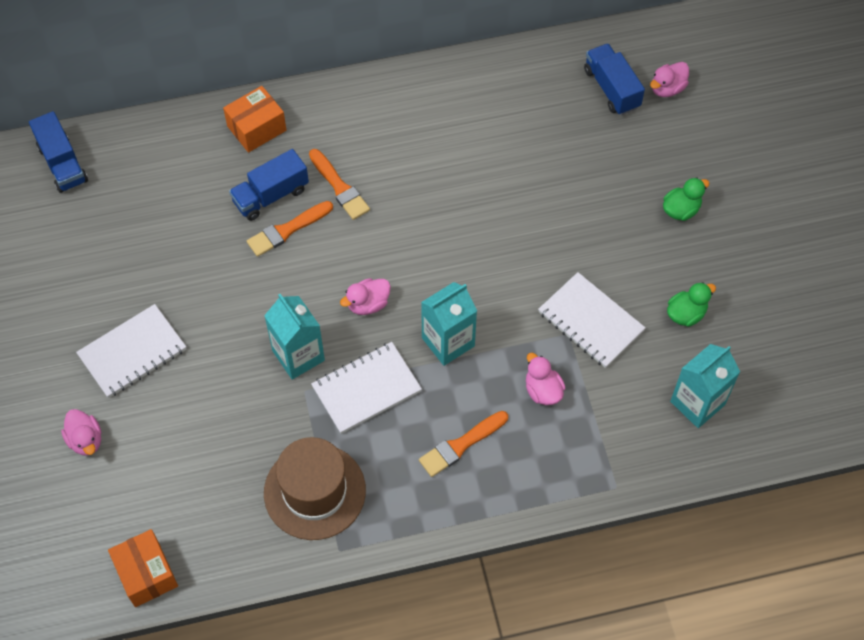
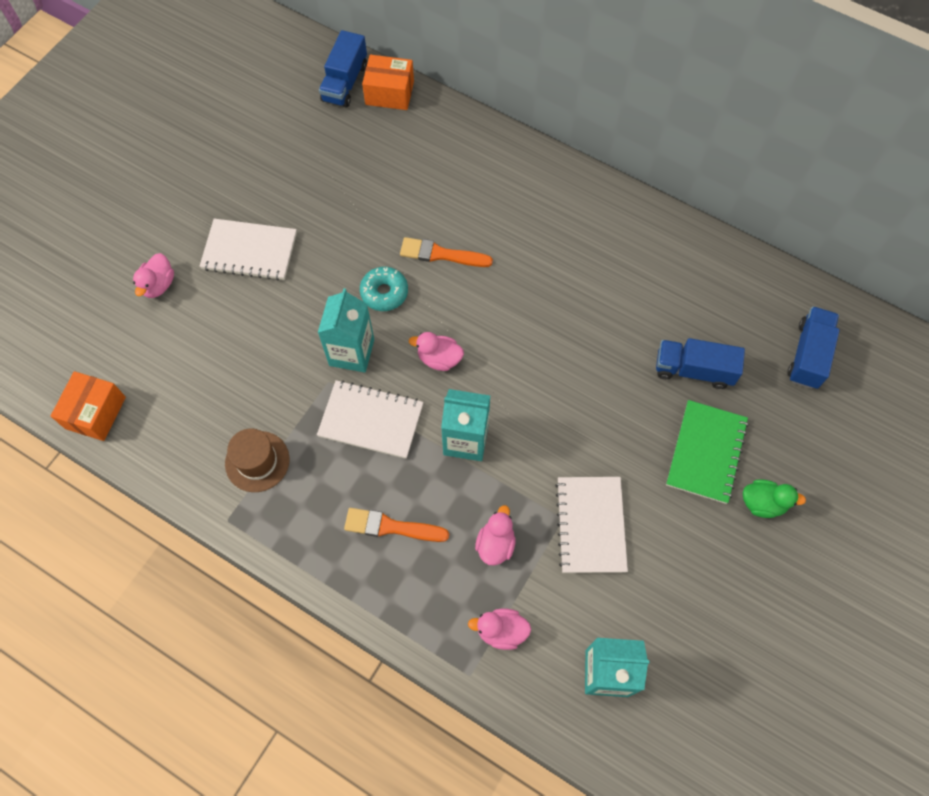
camera: 45 degrees right, 5 degrees up
(256, 128) = (499, 162): orange box -> orange box (389, 93)
(271, 195) = (456, 219): blue truck -> blue truck (693, 370)
(275, 293) = (384, 293): none -> turquoise donut
(314, 491) = (257, 461): brown hat -> brown hat, size x0.64
(339, 187) = (511, 254): orange brush -> none
(613, 209) = (706, 452): none -> green notebook
(667, 89) = (857, 394): pink duck -> pink duck (501, 631)
(686, 314) = (675, 591): green duck -> none

